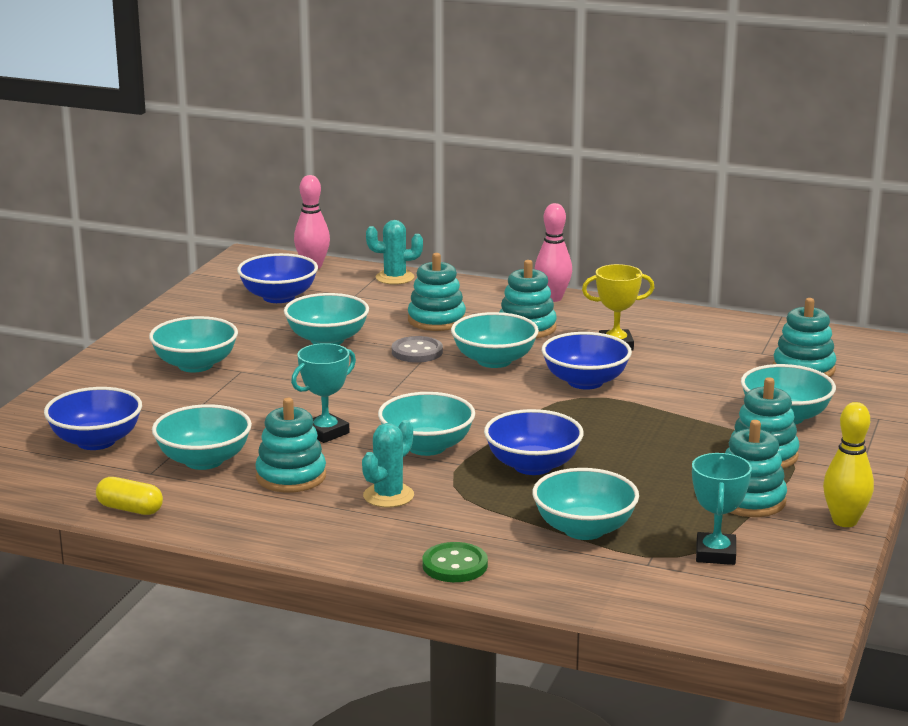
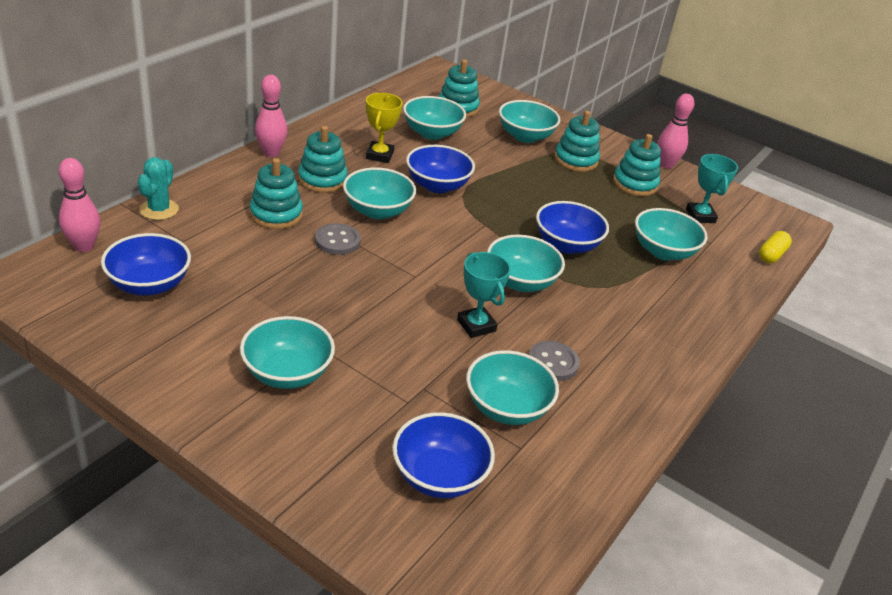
camera: 80 degrees left, 15 degrees up
(130, 509) = (591, 473): yellow capsule -> yellow capsule (771, 255)
(291, 476) = (552, 362): turquoise stacking toy -> grey button
(327, 340) = (279, 280): turquoise bowl -> turquoise bowl (432, 133)
(388, 496) = (598, 320): turquoise cactus -> none
(455, 565) = (707, 317): green button -> none
(715, 554) = (700, 216): turquoise trophy -> turquoise trophy turned 60 degrees clockwise
(844, 521) = (666, 164): yellow bowling pin -> pink bowling pin

